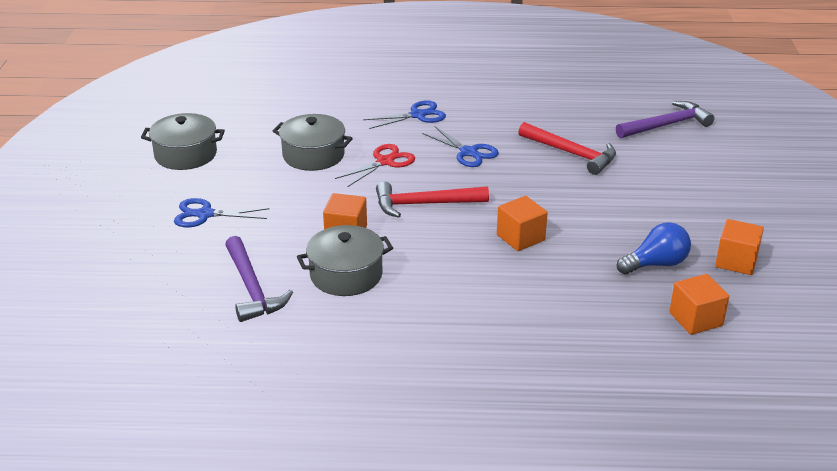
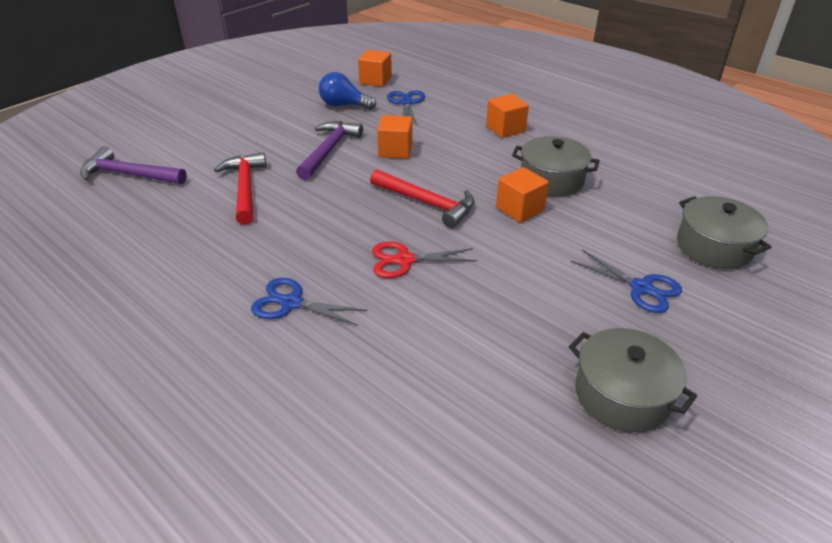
camera: 140 degrees left, 5 degrees up
(251, 288) = (636, 200): purple hammer -> purple hammer (329, 150)
(313, 155) = (466, 307): grey pot -> grey pot (714, 247)
(468, 152) = (318, 231): blue scissors -> blue scissors (406, 103)
(736, 261) = (300, 89): orange cube -> orange cube (505, 129)

